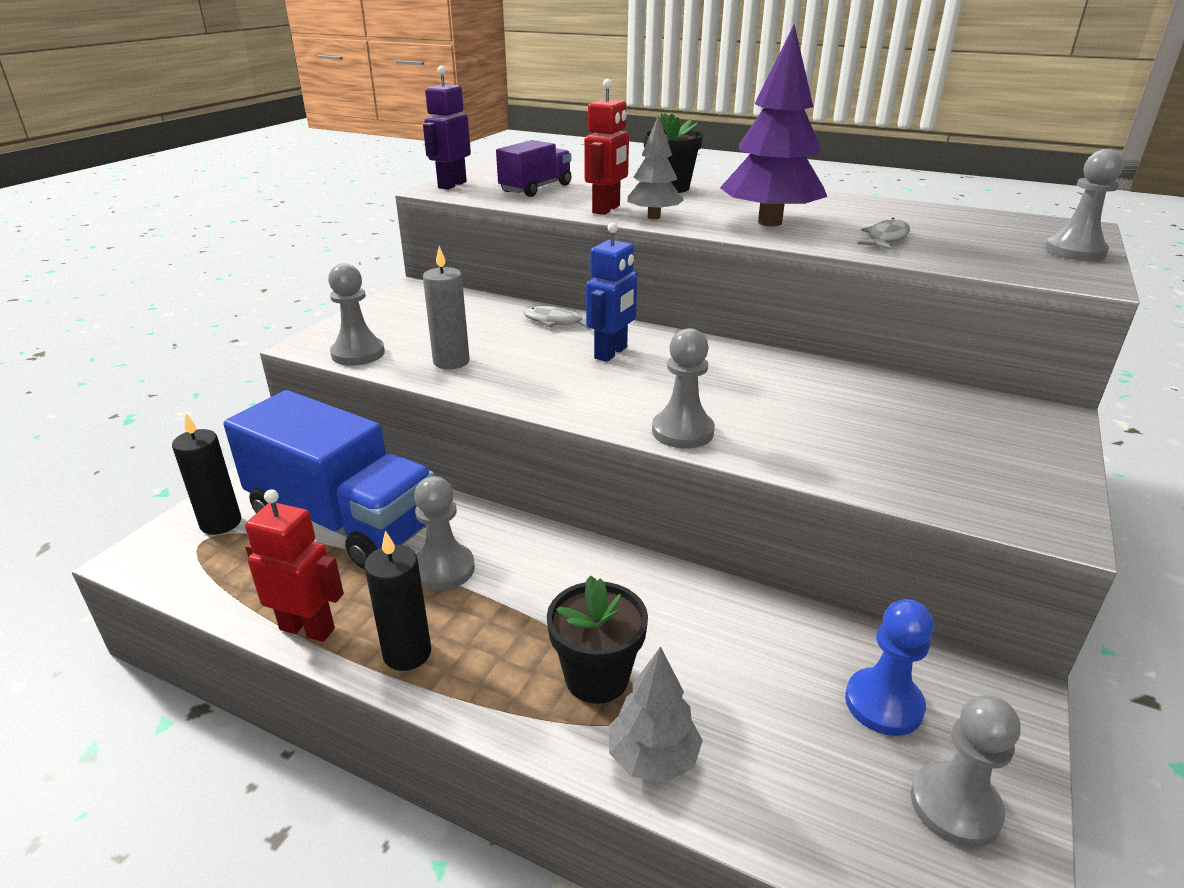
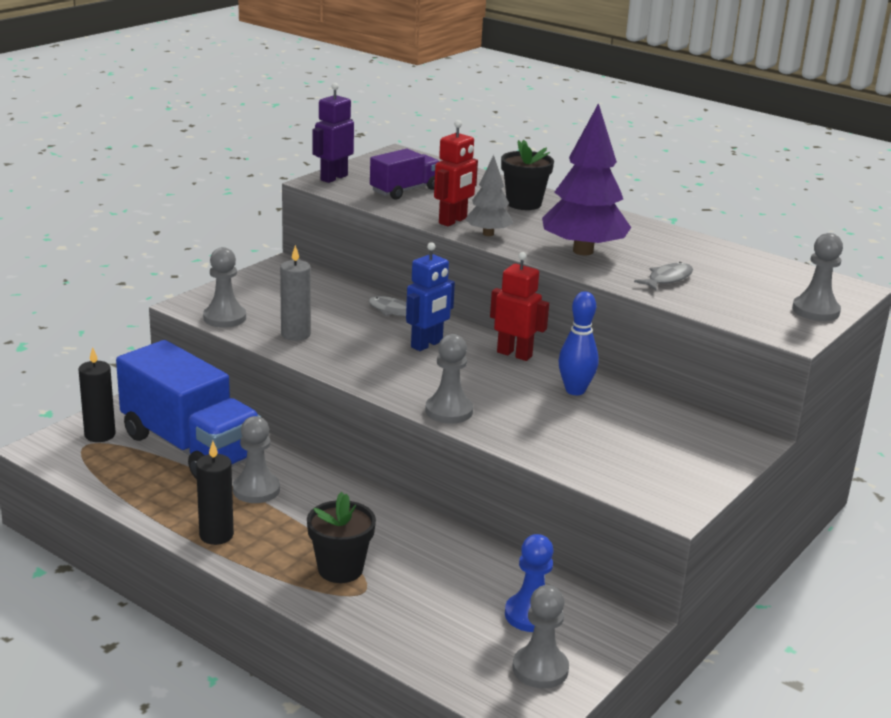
camera: 10 degrees right, 5 degrees down
(307, 628) = (152, 511): red robot -> red robot (514, 354)
(653, 758) = (358, 615): grey tree -> none
(811, 383) = (575, 390): none -> blue bowling pin

